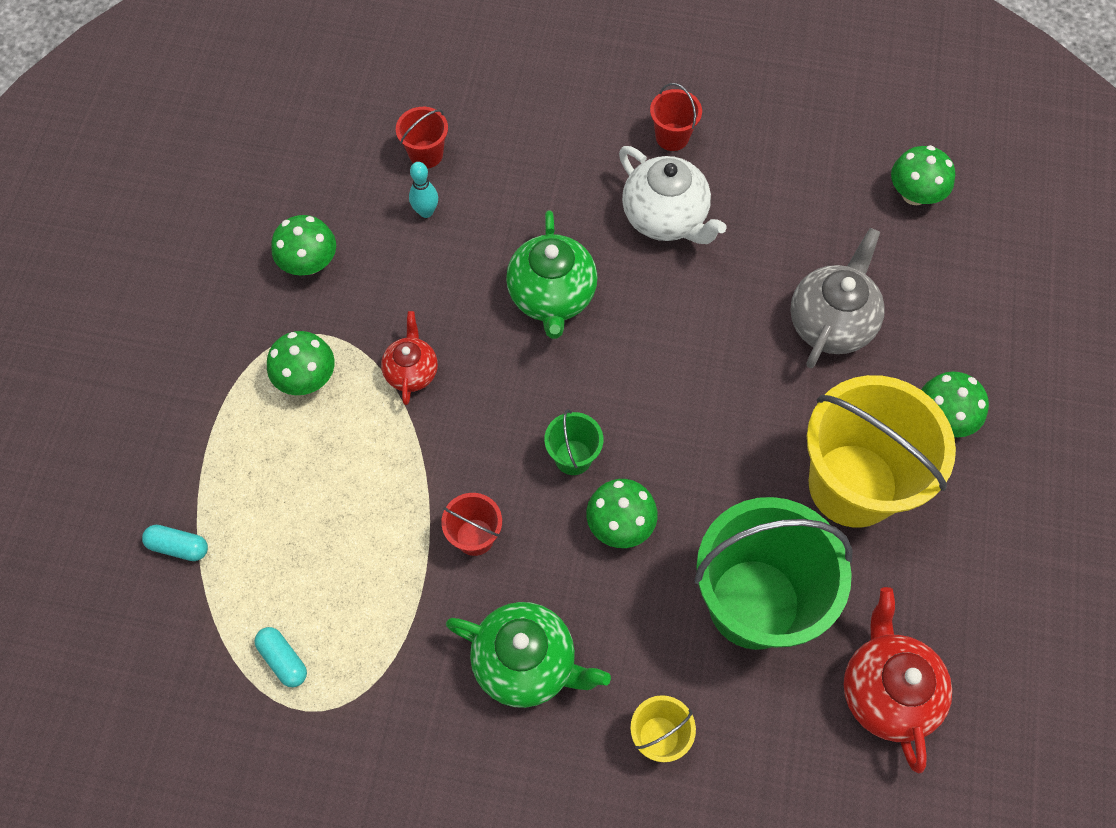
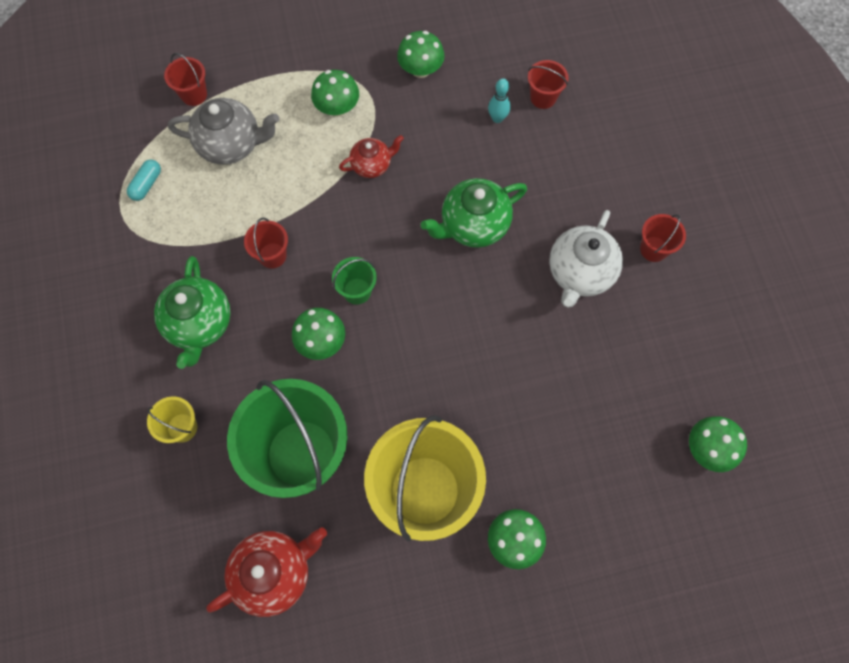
camera: 65 degrees right, 5 degrees up
(178, 547) = (194, 94): turquoise capsule -> red bucket
(831, 322) = (554, 425): grey teapot -> grey teapot (231, 144)

